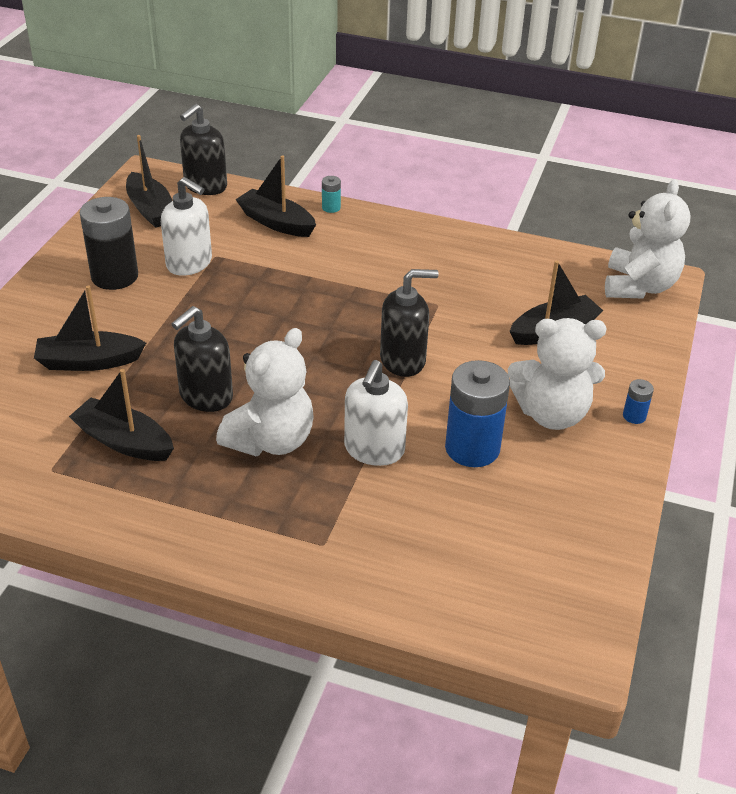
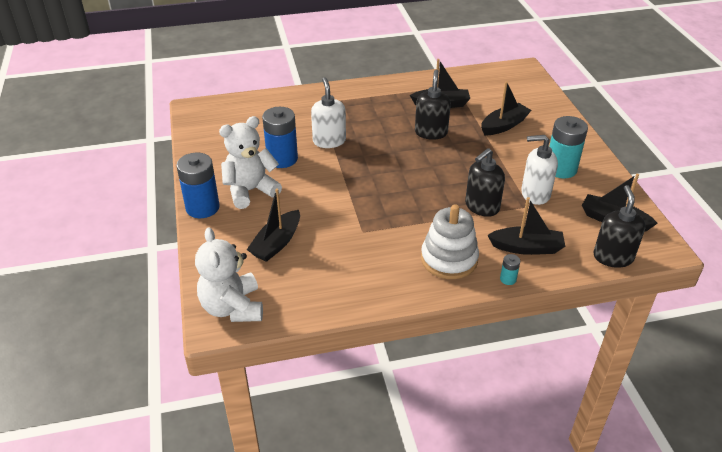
camera: 150 degrees right, 0 degrees up
(114, 276) = (561, 169): black battery -> turquoise battery
(271, 440) = (379, 127): white teddy bear -> none
(369, 243) = (449, 259): none -> white stacking toy
(403, 360) = (353, 187): black soap dispenser -> black soap dispenser (481, 207)
(634, 416) = (202, 207): blue battery -> blue battery, size x2.27

